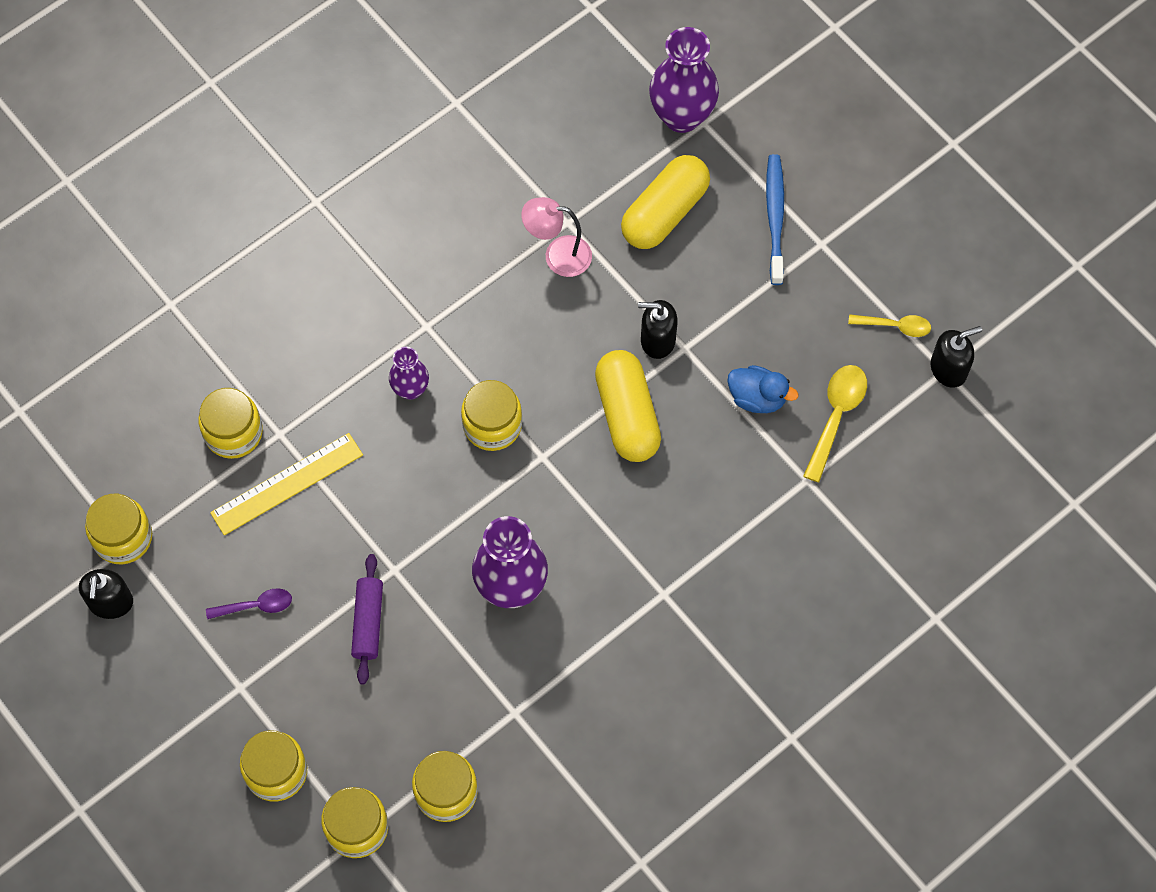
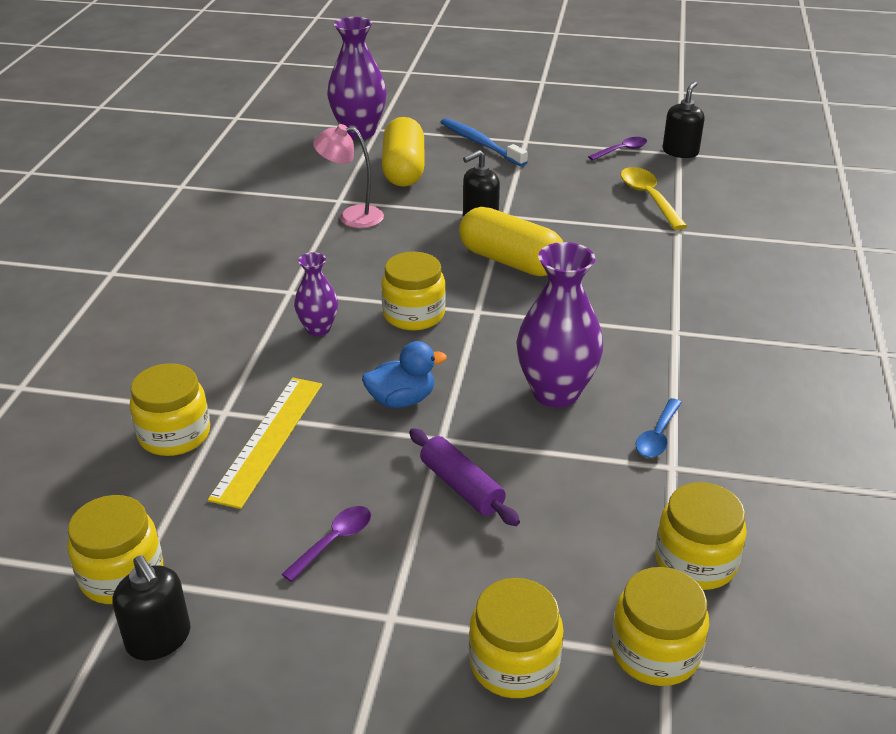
camera: 40 degrees left, 30 degrees down
(535, 681) = (657, 436): none -> blue spoon
(558, 255) = (351, 216): pink lamp -> pink lamp turned 45 degrees clockwise
(757, 398) = (586, 213): blue duck -> blue duck (401, 400)
(895, 326) = (622, 150): yellow spoon -> purple spoon

